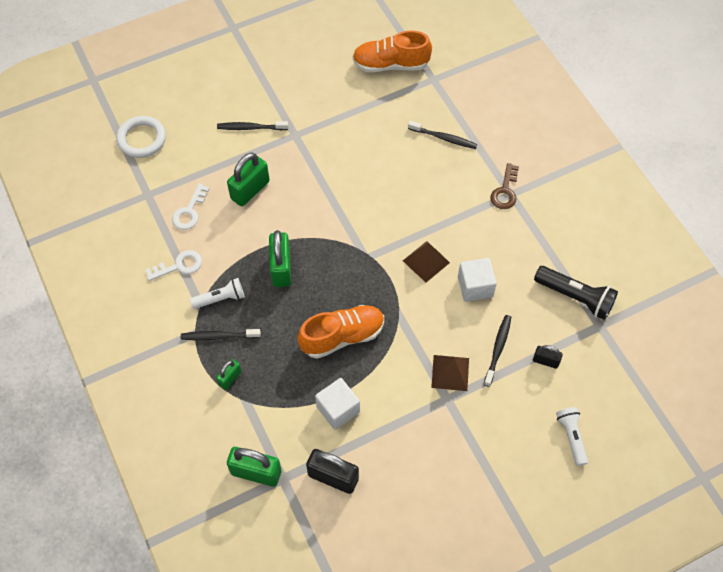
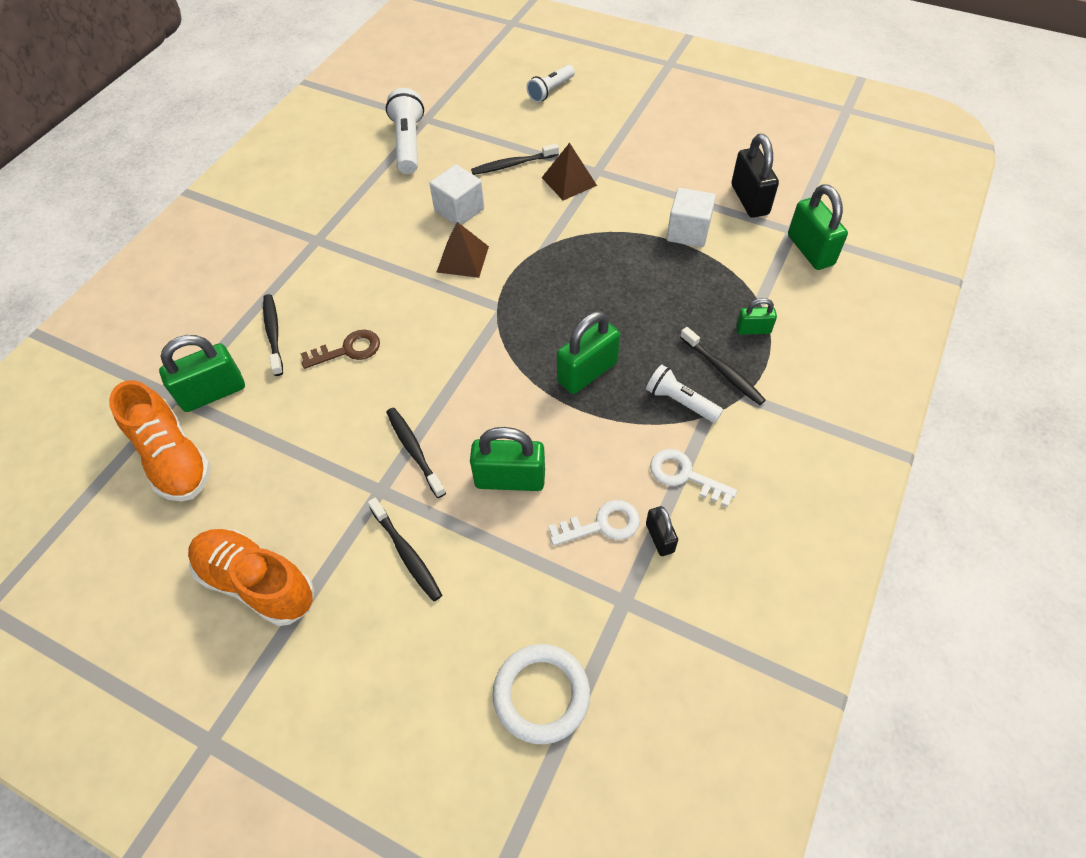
camera: 125 degrees left, 5 degrees down
(304, 160) = (414, 451): none -> black toothbrush
(342, 336) = (613, 272): orange shoe -> orange shoe (257, 583)
(421, 95) = (213, 393): none -> green padlock
(505, 191) = (315, 245): brown key -> brown key (348, 350)
(545, 361) = (494, 133): black padlock -> black padlock (660, 538)
(575, 297) = (408, 144): black flashlight -> white flashlight

